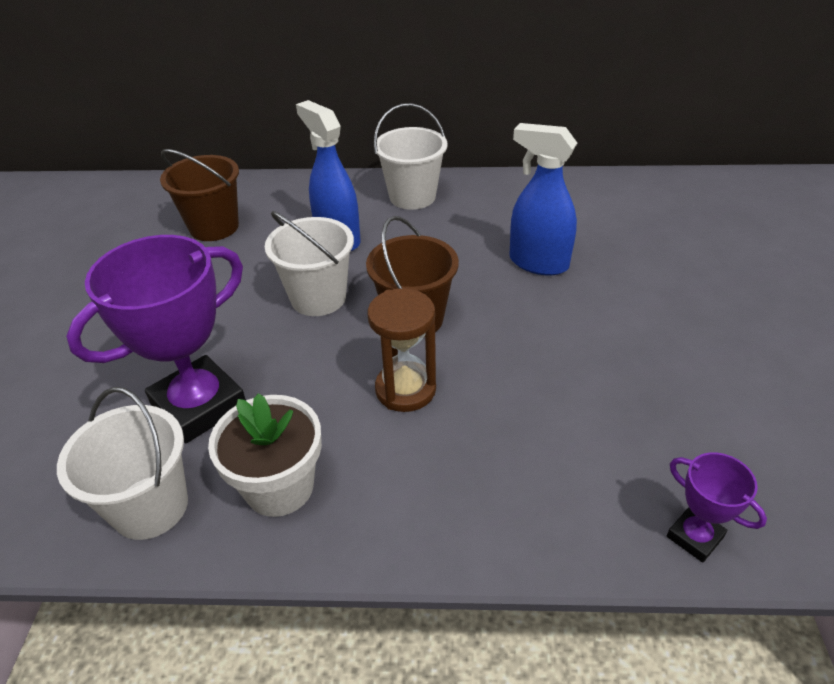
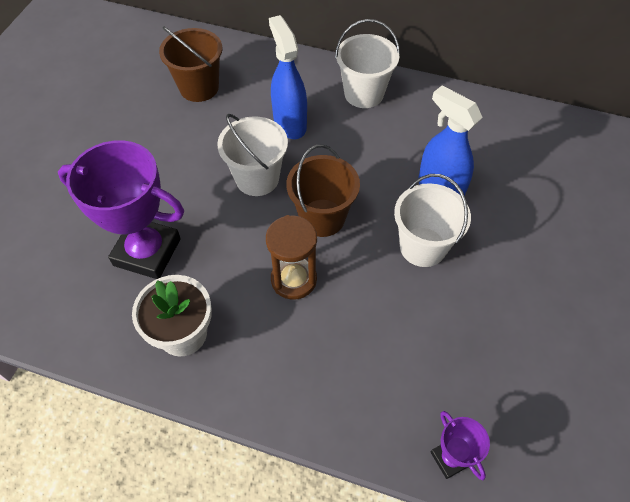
camera: 15 degrees right, 15 degrees up
(150, 507) = (97, 324): white bucket -> white bucket (423, 247)
(199, 405) = (147, 252): purple trophy -> purple trophy turned 45 degrees clockwise

